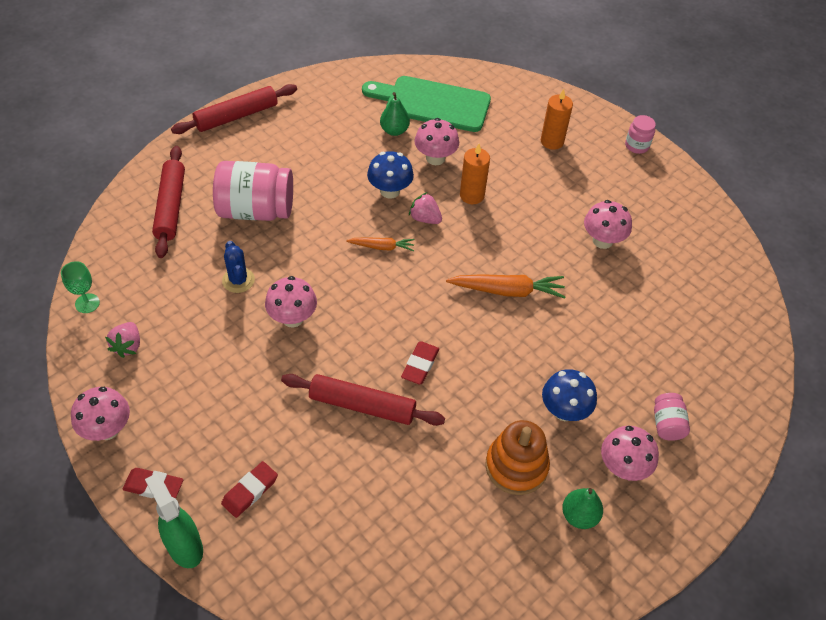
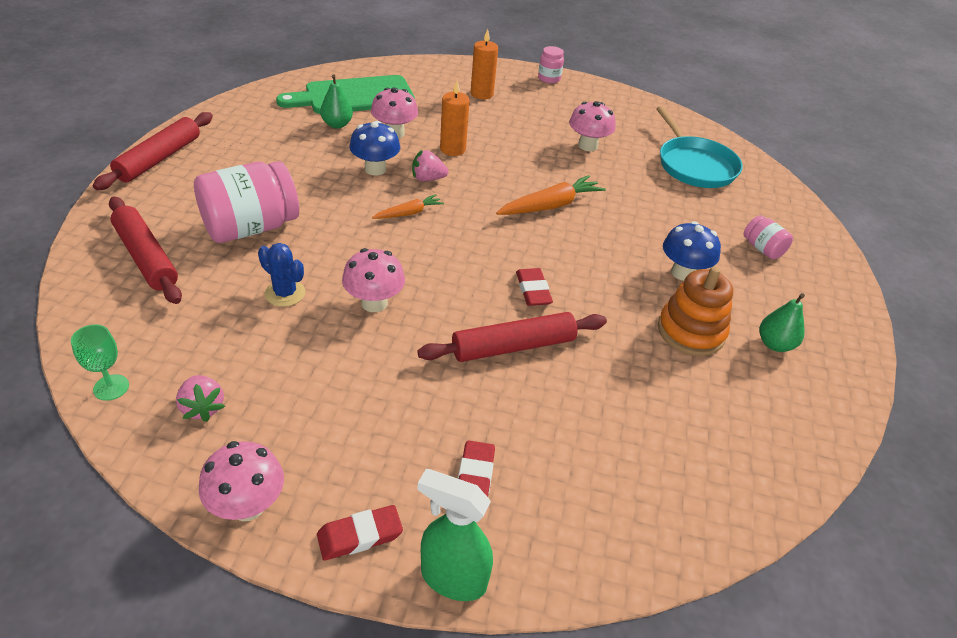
camera: 35 degrees left, 10 degrees down
(623, 467) = (766, 293): pink mushroom -> none
(691, 306) = (694, 165): none -> turquoise pan

